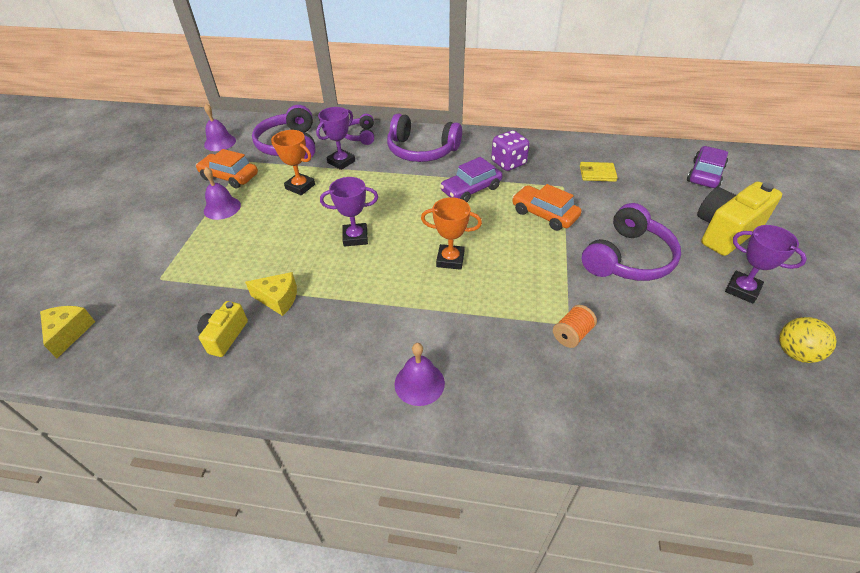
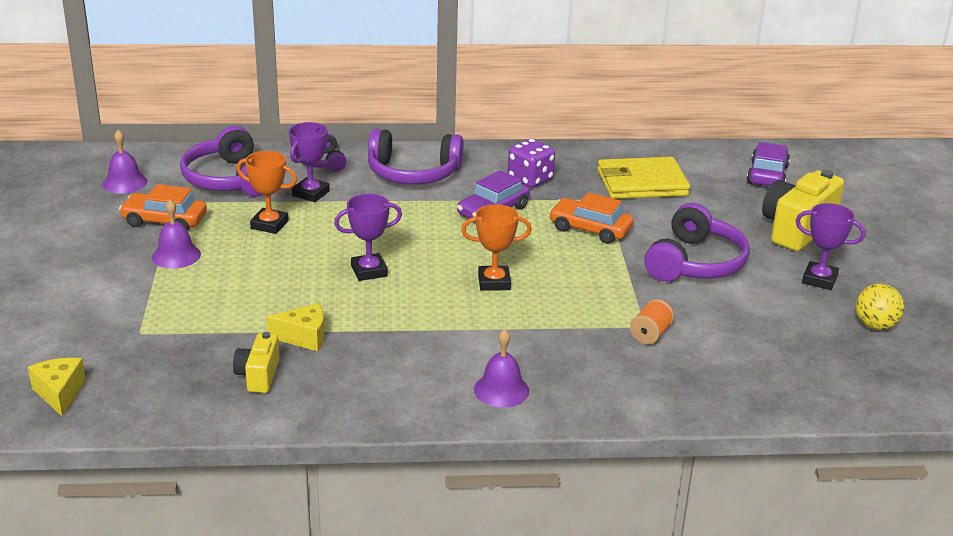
camera: 15 degrees left, 15 degrees down
(597, 173) = (642, 183): yellow wallet -> yellow wallet, size x1.92

